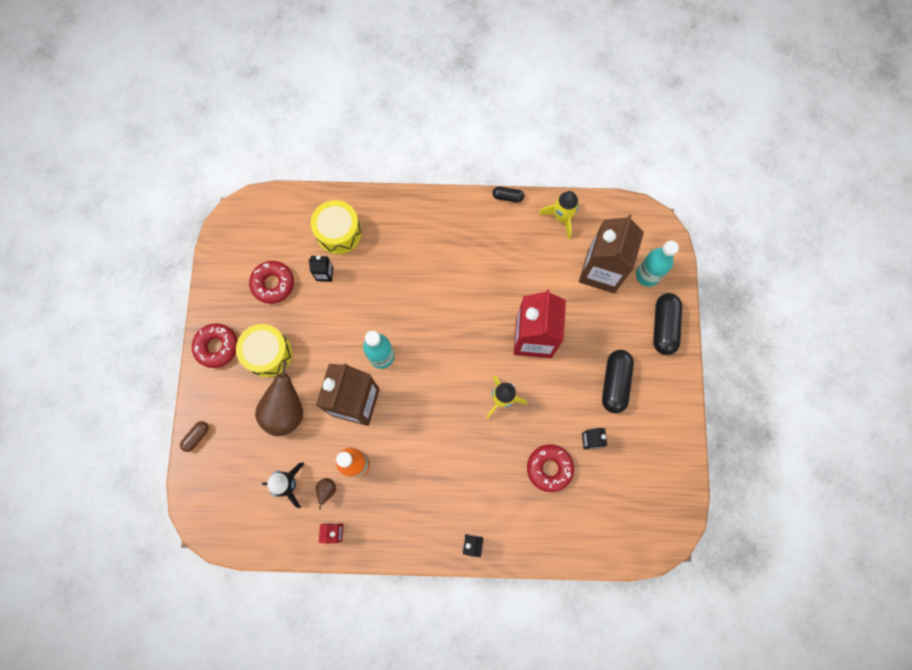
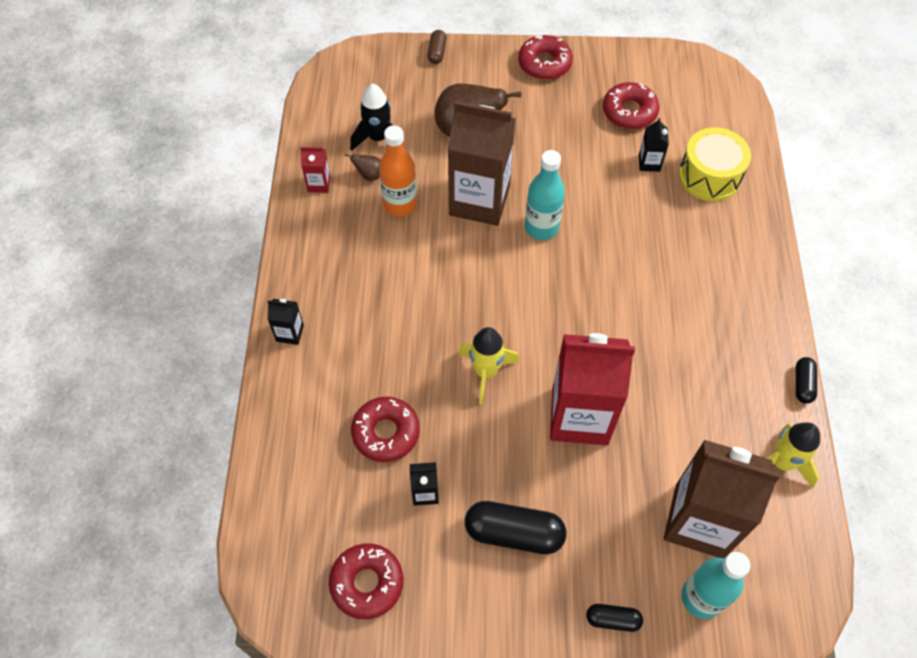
camera: 90 degrees right, 15 degrees down
(196, 437) = (437, 52): brown capsule -> brown capsule turned 60 degrees clockwise
(268, 354) = (538, 111): yellow drum -> none
(652, 476) = (367, 583): none -> red donut
(664, 327) = (612, 620): black capsule -> black capsule, size x0.53

